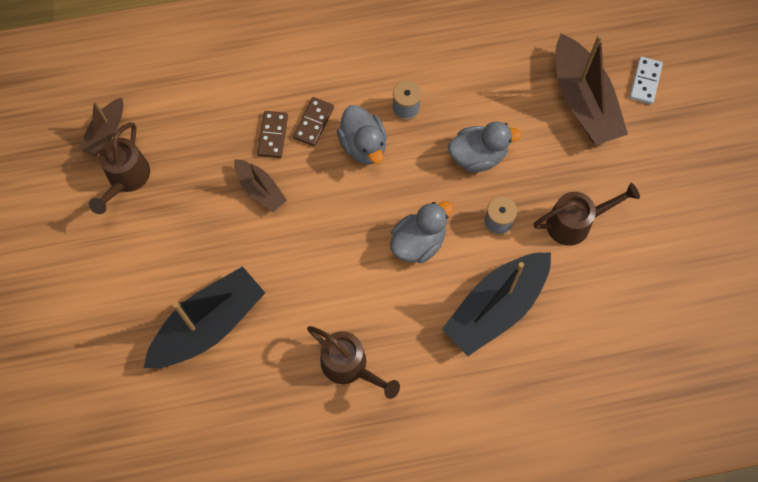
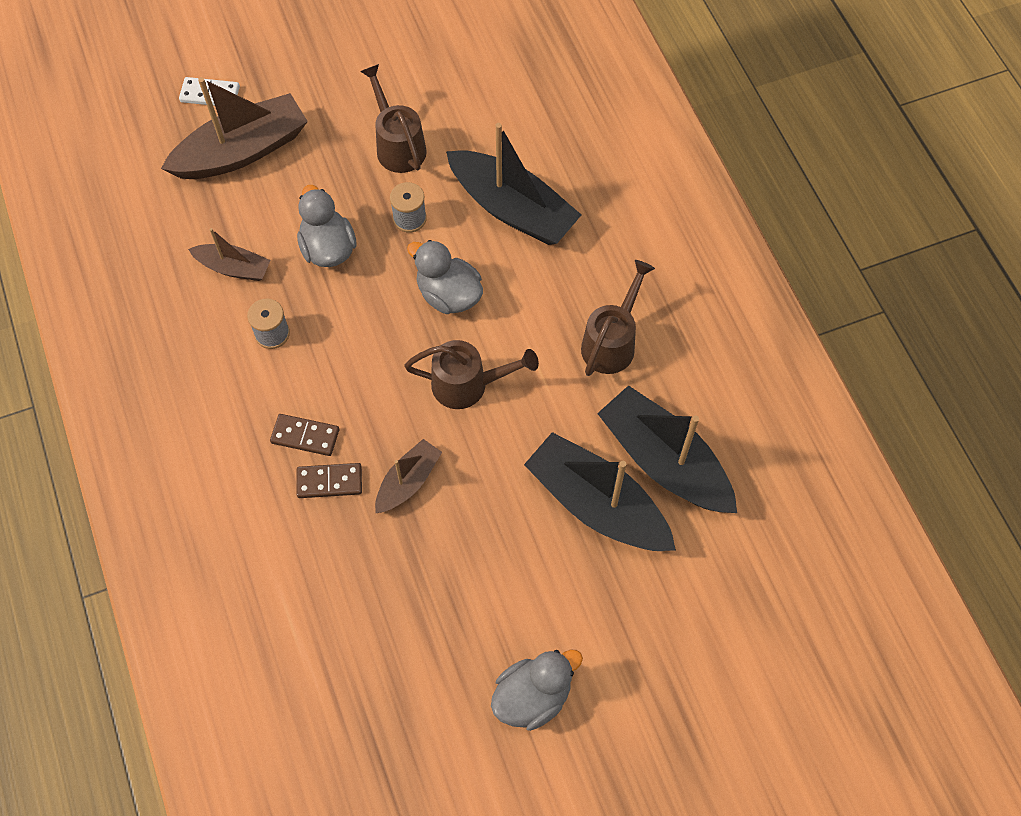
camera: 100 degrees left, 5 degrees down
(105, 133) = (353, 702): brown boat -> brown boat (234, 268)
(126, 179) = (419, 655): brown watering can -> brown watering can (468, 385)
(233, 386) = (664, 461): none -> black boat
(363, 145) = (330, 373): grey duck -> grey duck (533, 696)

